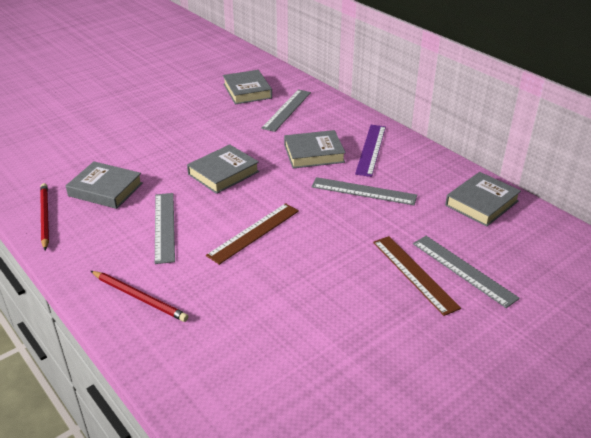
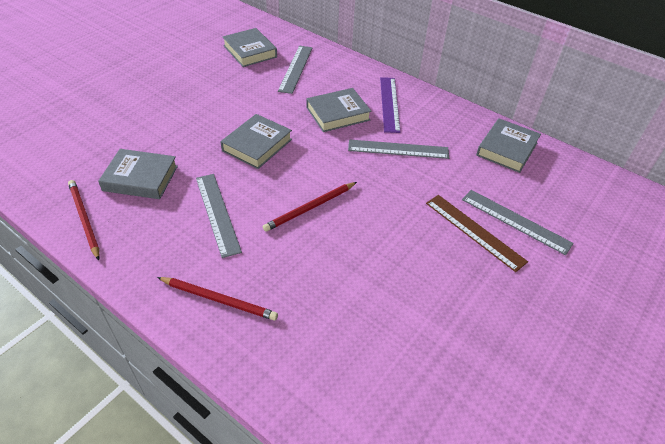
camera: 15 degrees left, 10 degrees up
(254, 232) = (310, 208): brown ruler -> red pencil

